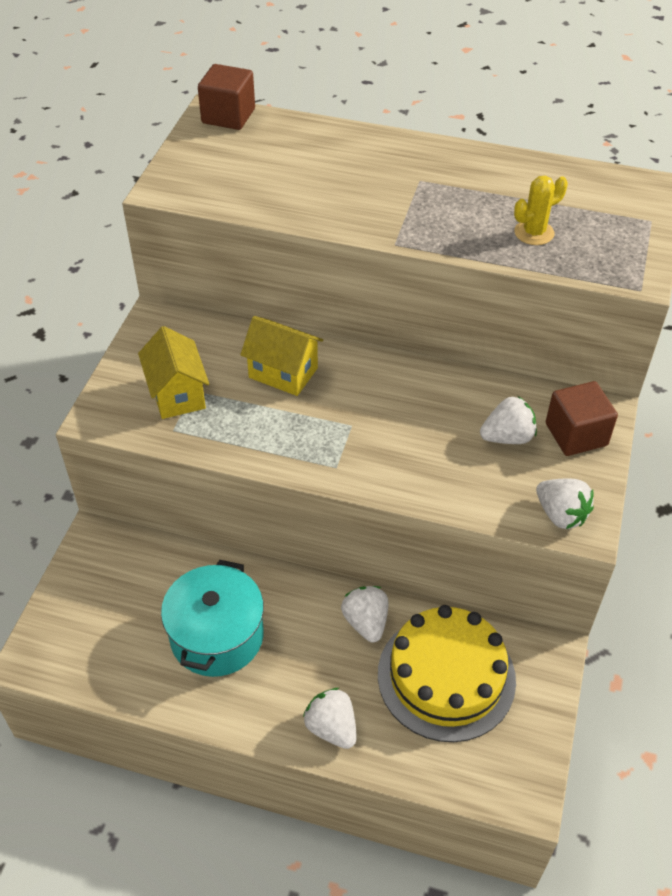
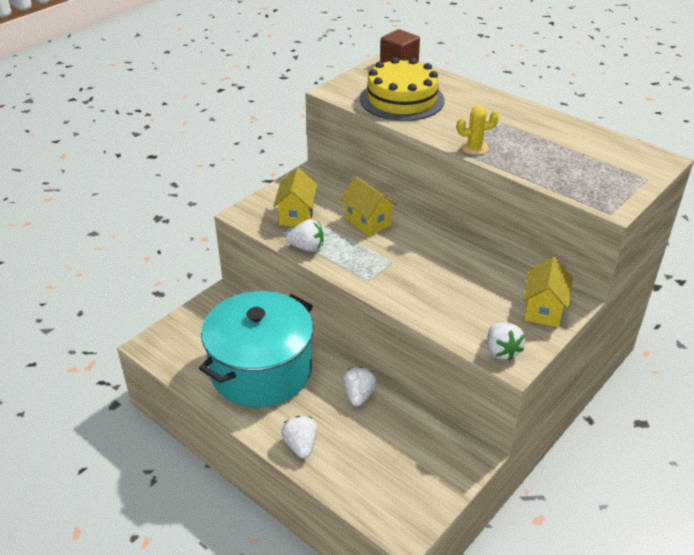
camera: 25 degrees right, 10 degrees down
(217, 636) = (261, 370): turquoise pot -> turquoise pot, size x1.59
(446, 676) = (393, 444): yellow cake -> yellow cake (402, 99)
(507, 437) = (493, 297): white strawberry -> white strawberry (307, 247)
(534, 233) = (556, 165): yellow cactus -> yellow cactus (474, 148)
(576, 434) = (543, 310): brown cube -> yellow house

